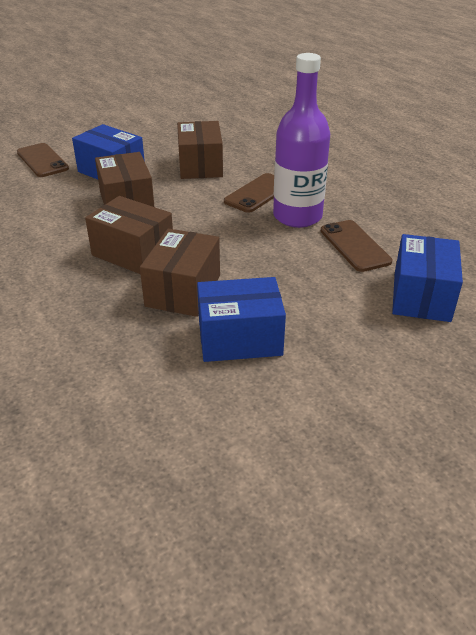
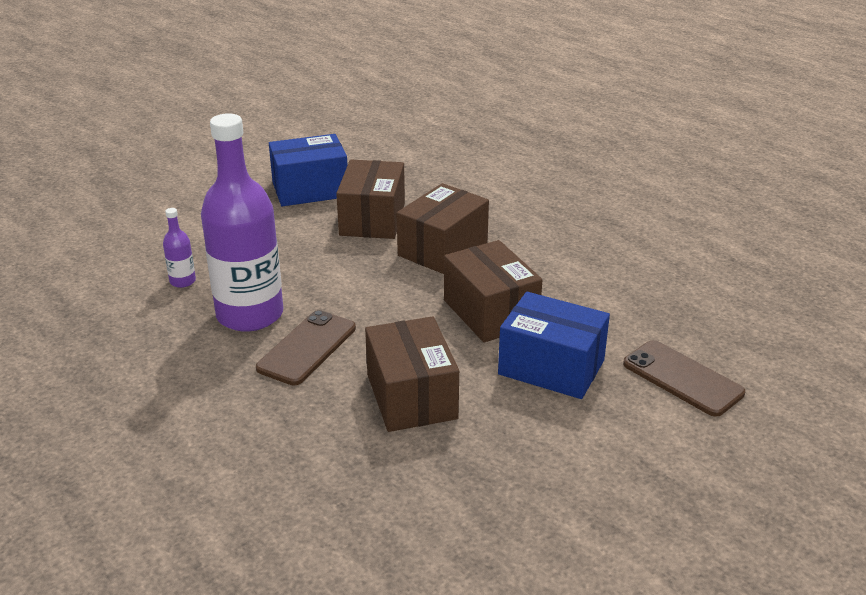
camera: 170 degrees right, 5 degrees down
(133, 253) = (443, 249): brown box -> brown box turned 75 degrees counterclockwise
(355, 246) = (182, 281): brown phone -> purple bottle
(421, 296) = (129, 236): blue box -> none

